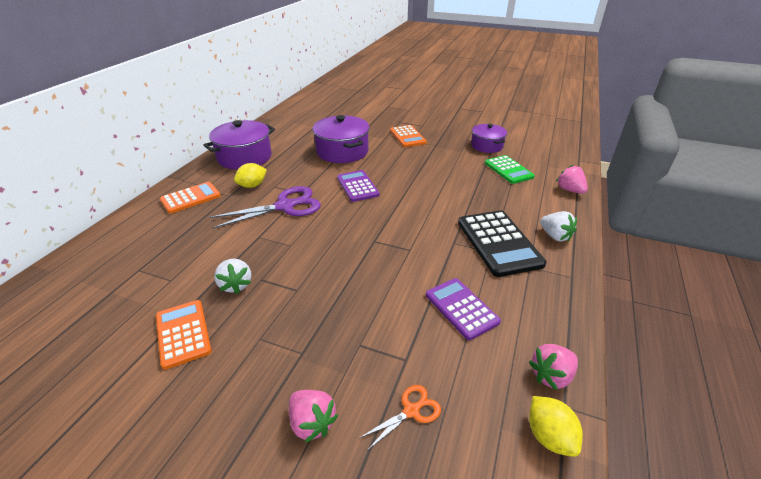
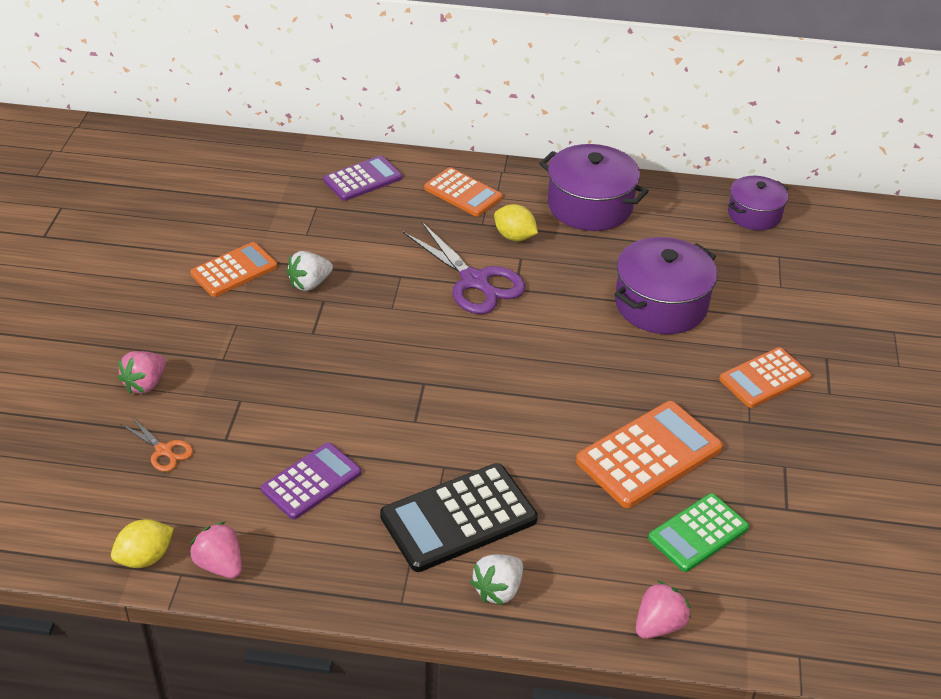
camera: 75 degrees right, 5 degrees up
(357, 186) = (556, 342): purple calculator -> purple calculator (363, 179)
(454, 173) = (649, 455): none -> orange calculator
(487, 146) = (787, 499): purple pot -> purple pot (754, 214)

